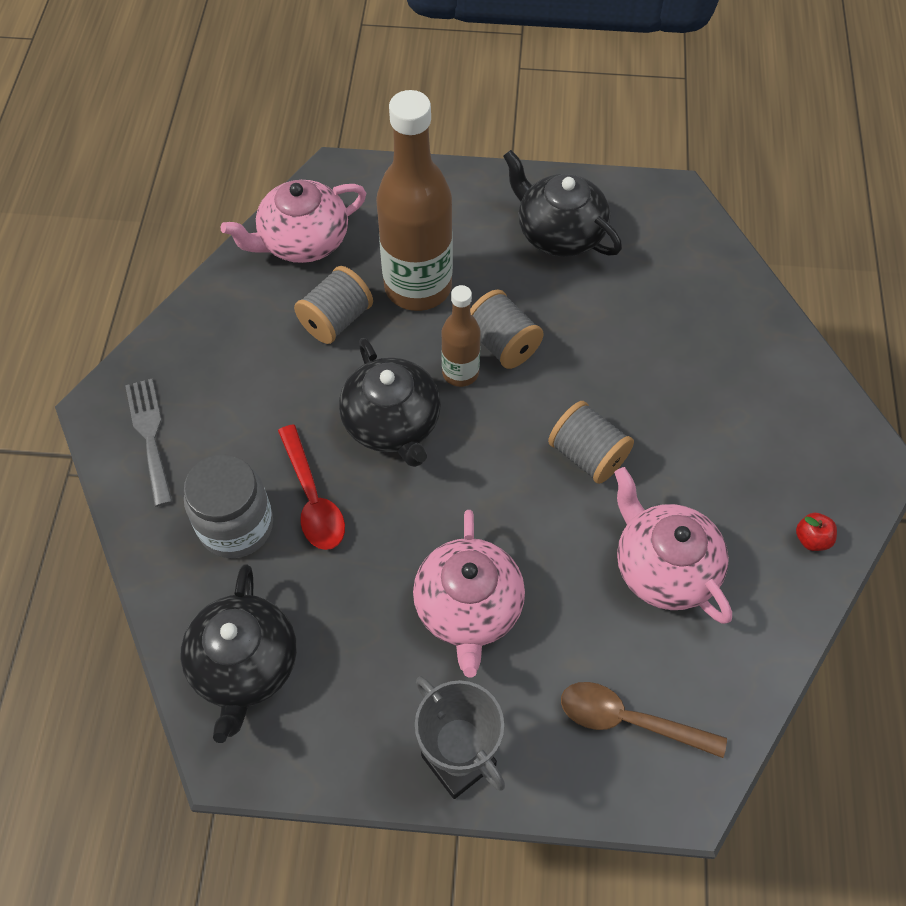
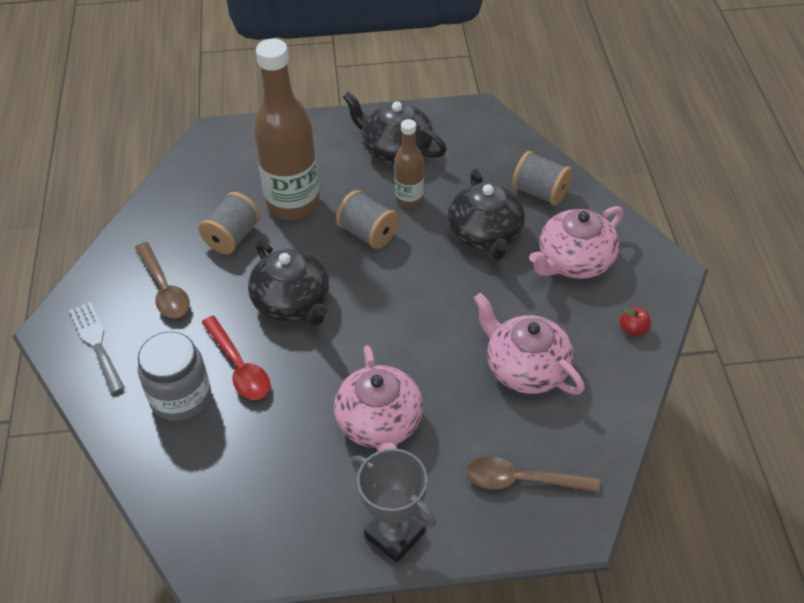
camera: 10 degrees left, 10 degrees down
(242, 376) = (164, 289): none -> brown spoon
(245, 665) = (207, 497): black teapot -> black teapot (485, 235)
(302, 241) = (194, 186): pink teapot -> pink teapot (574, 261)
(460, 373) = (339, 258): brown bottle -> brown bottle (409, 199)
(587, 455) = (450, 300): grey spool -> grey spool (540, 192)

